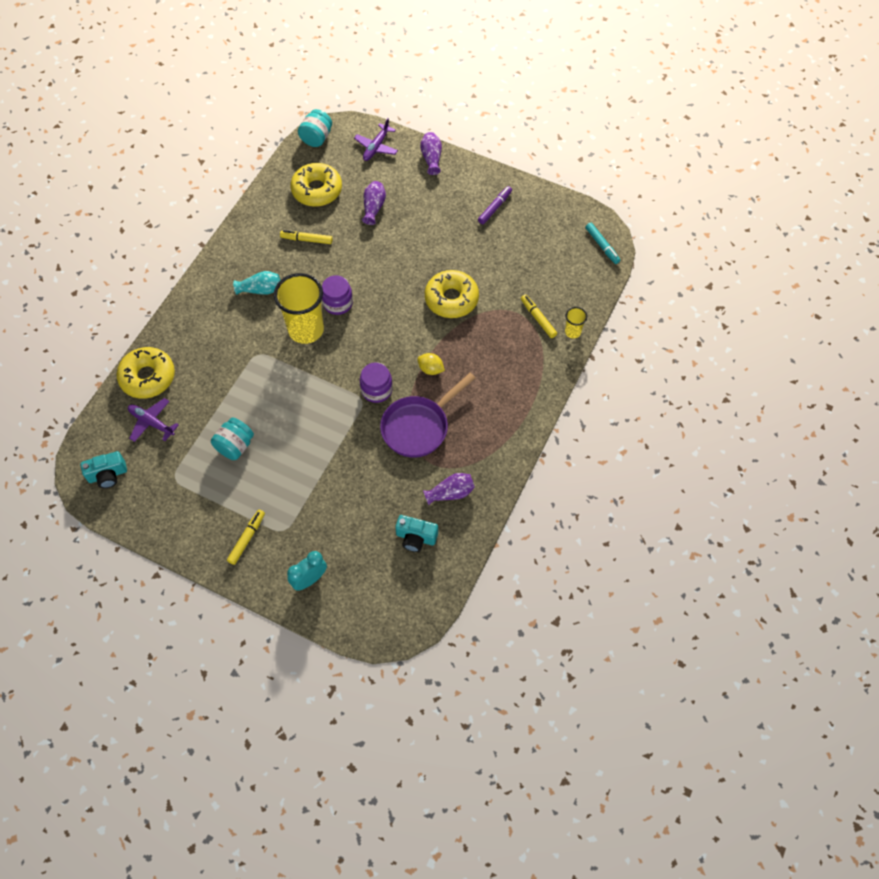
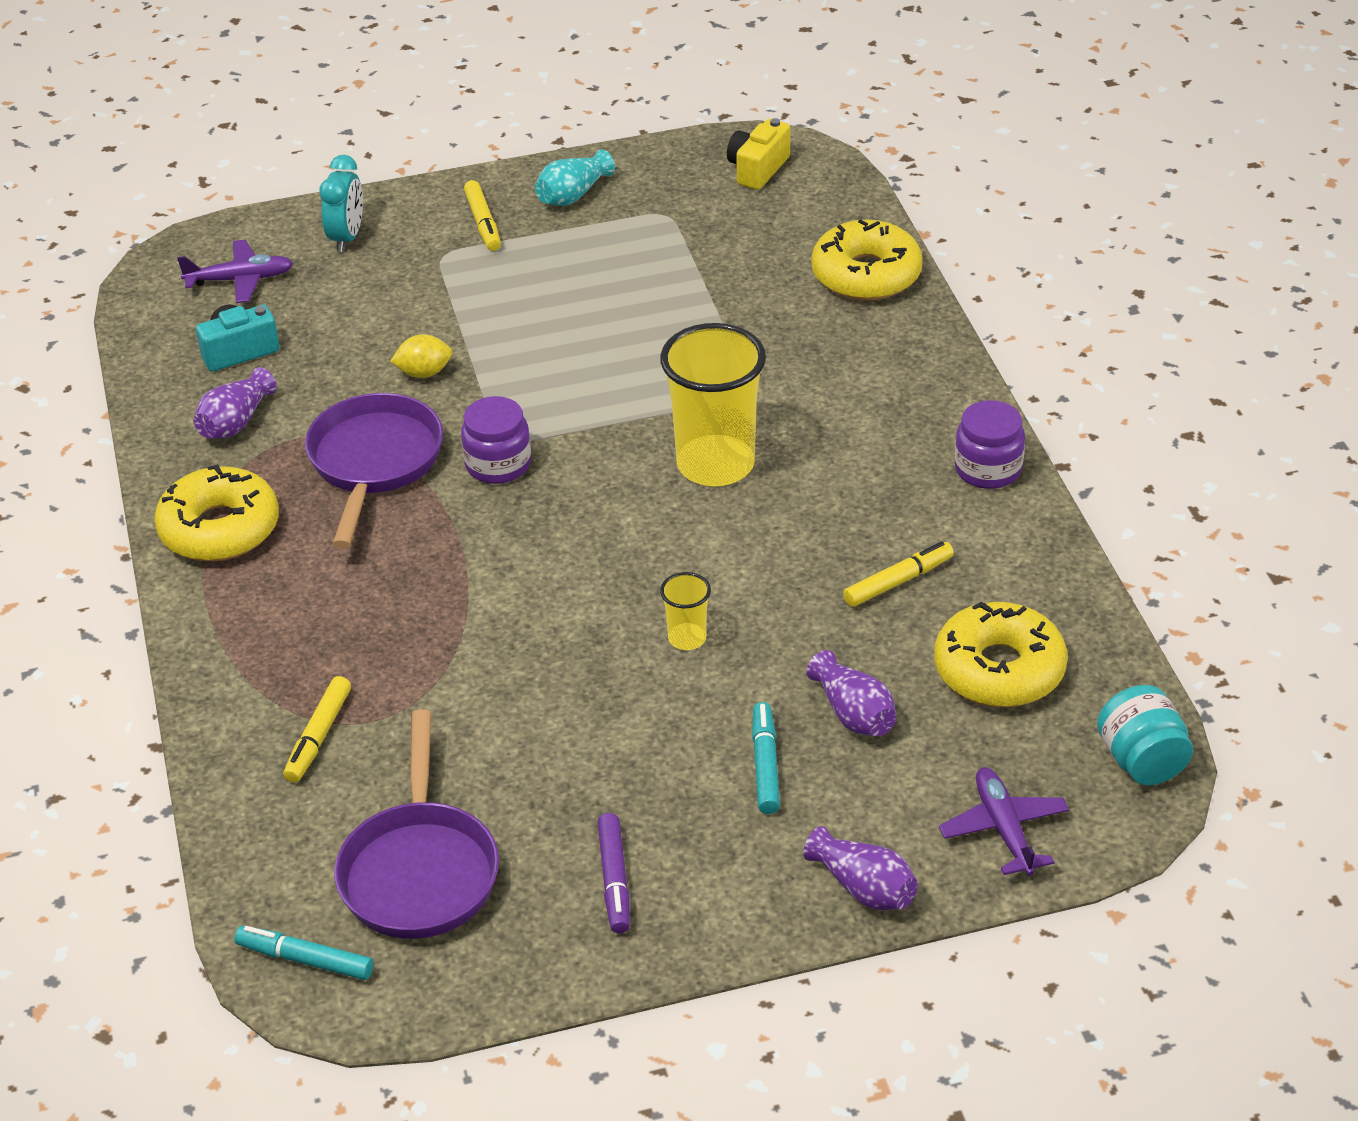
camera: 140 degrees right, 20 degrees down
(108, 475) = (758, 169): turquoise camera -> yellow camera
(151, 422) = (782, 240): purple plane -> purple plane (240, 280)
(235, 446) = (628, 286): turquoise jar -> none
(260, 290) = (866, 466): turquoise vase -> turquoise vase (573, 195)
(338, 303) = (713, 530): purple jar -> purple jar (988, 469)
(416, 210) = (765, 765): none -> turquoise marker
(430, 369) = (438, 542): yellow lemon -> yellow lemon (424, 373)
(451, 299) = (519, 662): yellow donut -> yellow donut (219, 529)
(538, 318) = (318, 736): yellow marker -> yellow marker turned 90 degrees clockwise
(547, 250) = (419, 871): none -> purple pan
(572, 332) = (228, 757): yellow cup -> yellow cup (687, 638)

